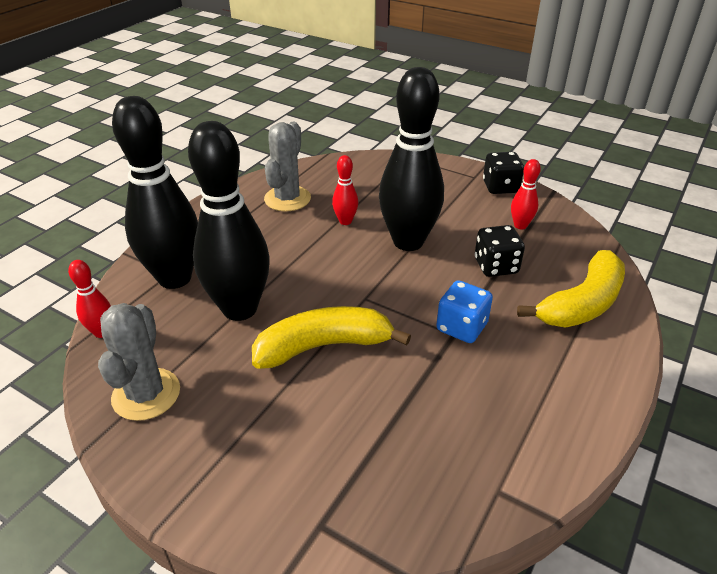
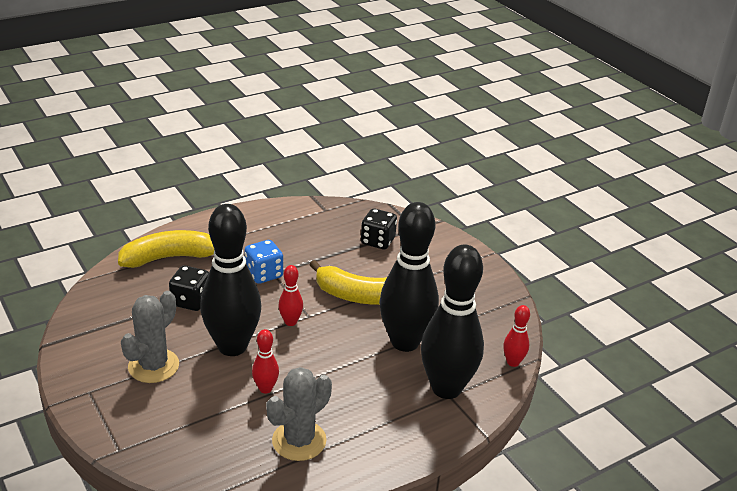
camera: 155 degrees left, 5 degrees down
(146, 394) = (487, 310): grey cactus -> grey cactus (153, 366)
(500, 187) = (84, 368): black dice -> black dice (377, 241)
(520, 225) = (126, 324): red bowling pin -> red bowling pin (290, 322)

